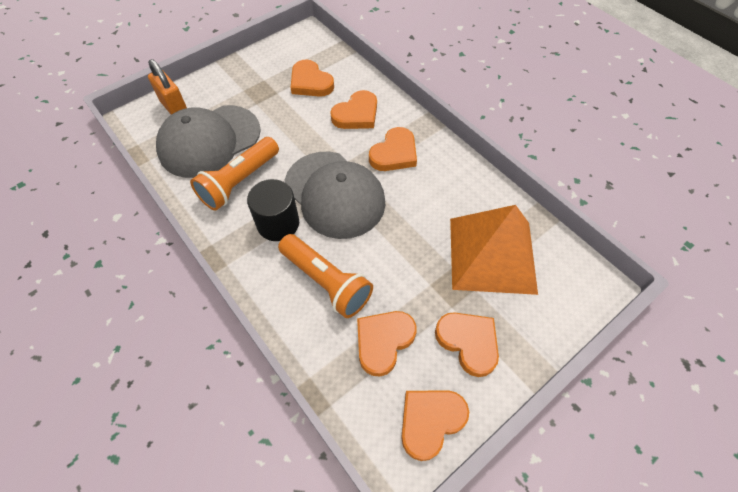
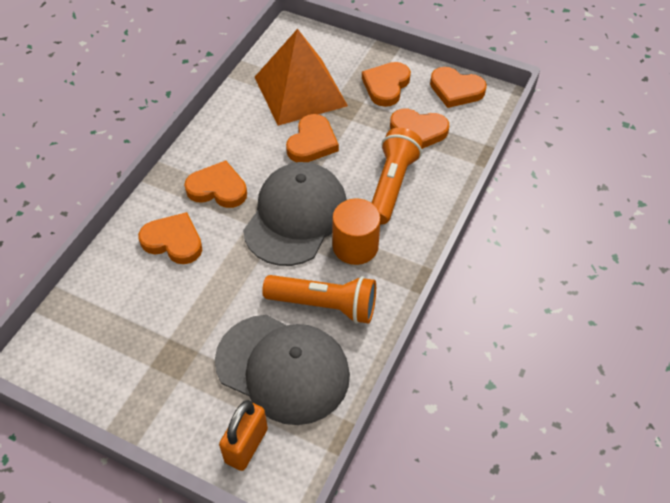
camera: 115 degrees left, 5 degrees down
(278, 223) = (355, 246): black cylinder -> orange cylinder
(310, 82) = (136, 309): orange heart -> orange heart (312, 142)

